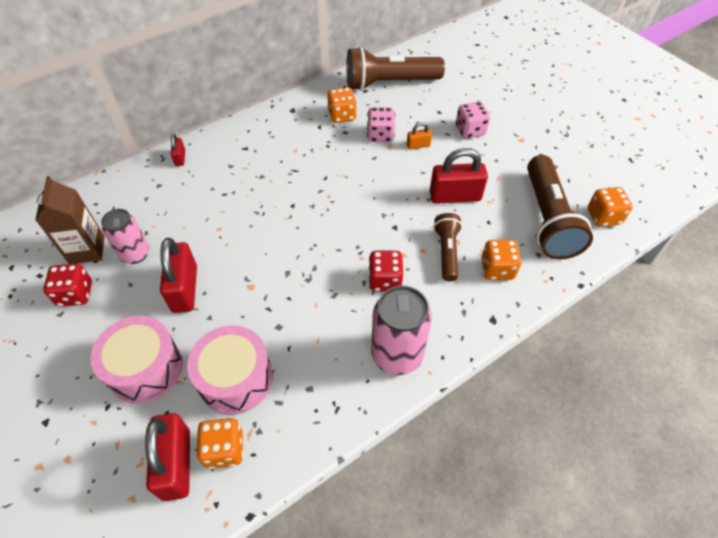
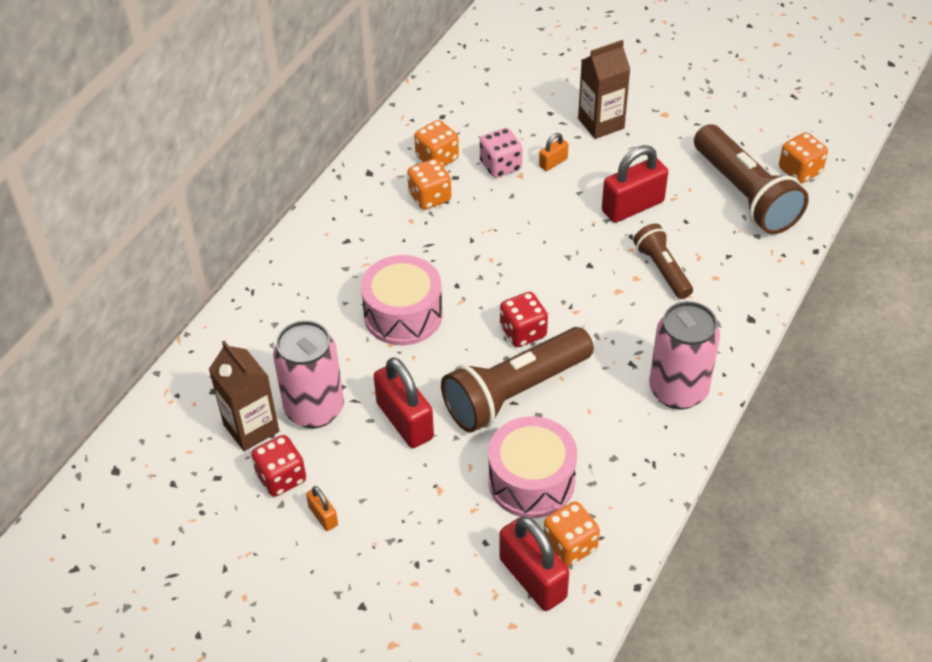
camera: 25 degrees left, 5 degrees down
(77, 336) = (323, 516): none -> orange padlock
(135, 254) = (314, 409): pink can -> pink can, size x1.52
(145, 368) = (427, 513): pink drum -> pink drum (403, 315)
(180, 158) = (274, 282): red padlock -> none
(385, 280) = (617, 324): red dice -> red dice (523, 332)
(389, 83) = (466, 96): brown flashlight -> brown flashlight (514, 392)
(470, 130) = (601, 123): pink dice -> brown carton
(497, 269) = (725, 267): orange dice -> orange dice (430, 197)

